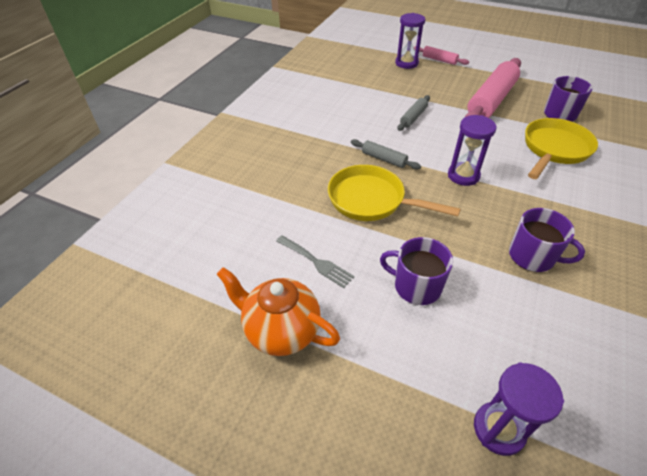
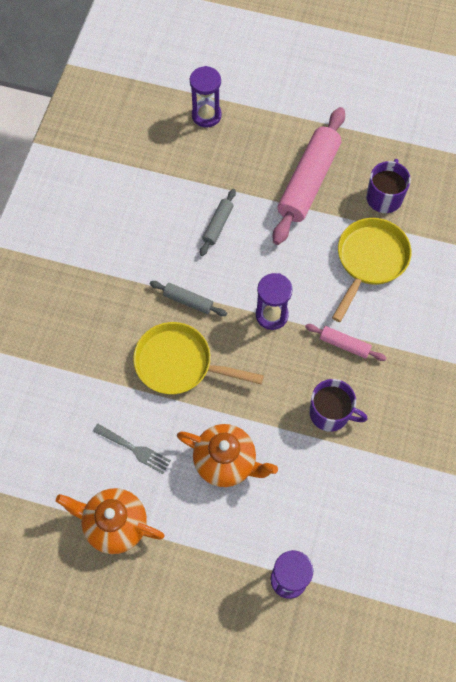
camera: 10 degrees left, 20 degrees up
(416, 286) = (226, 462): purple mug -> orange teapot
(439, 60) = (248, 102): pink rolling pin -> pink rolling pin (344, 344)

